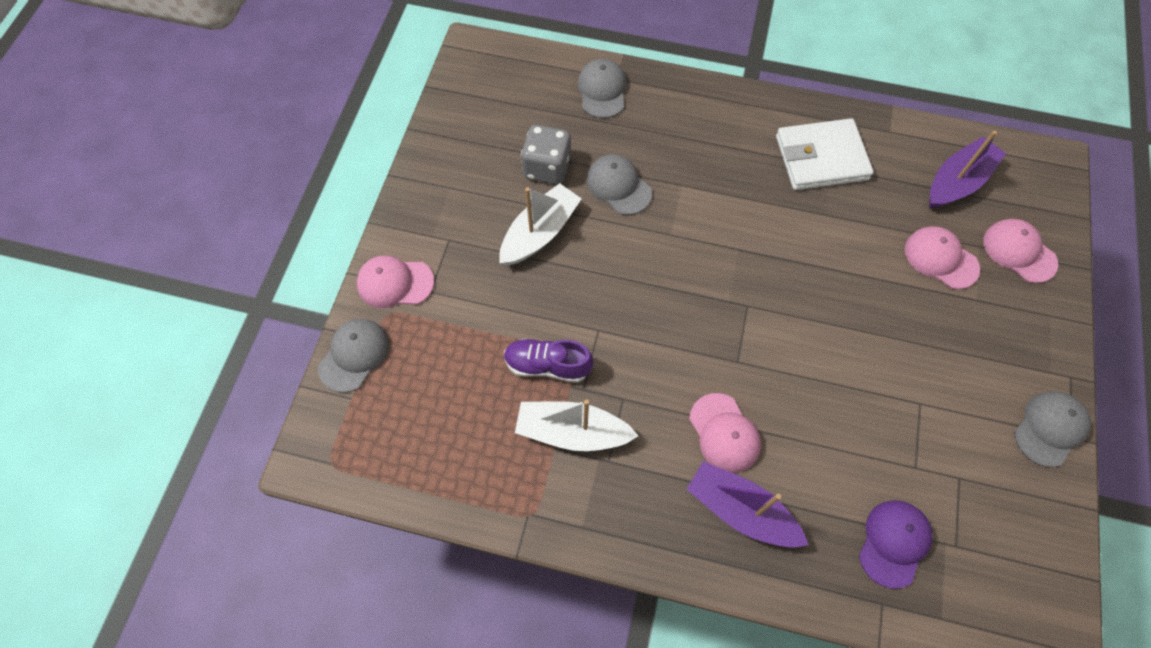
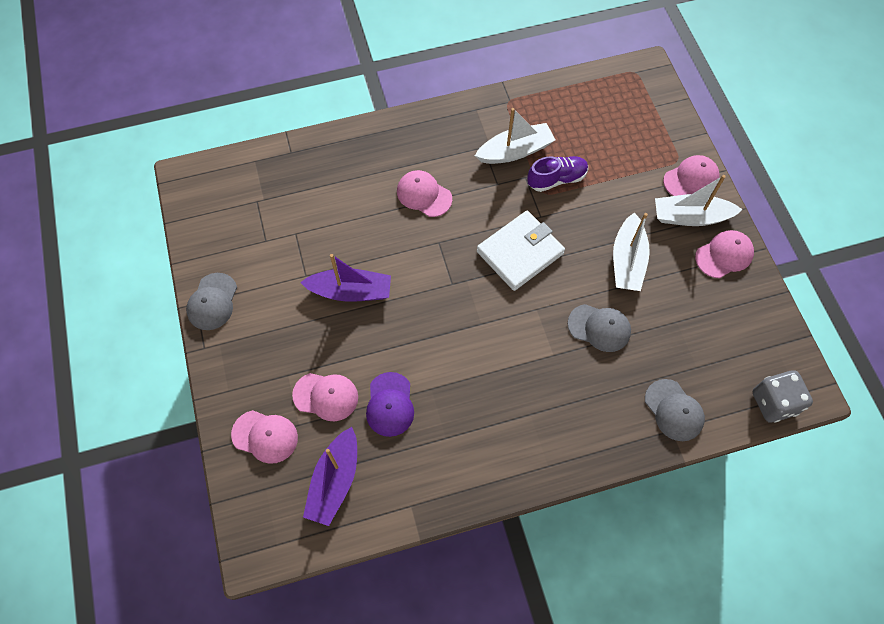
camera: 150 degrees right, 0 degrees up
(354, 355) = (674, 127): grey cap -> none
(434, 243) = (690, 217): none -> white boat
(436, 188) = (724, 255): none -> pink cap
(547, 168) = (662, 314): grey dice -> grey dice (774, 402)
(740, 510) = (392, 159): purple boat -> purple boat (350, 291)
(821, 158) = (457, 442): white wallet -> white wallet (520, 252)
(894, 543) = (295, 185): purple cap -> purple cap (390, 404)

